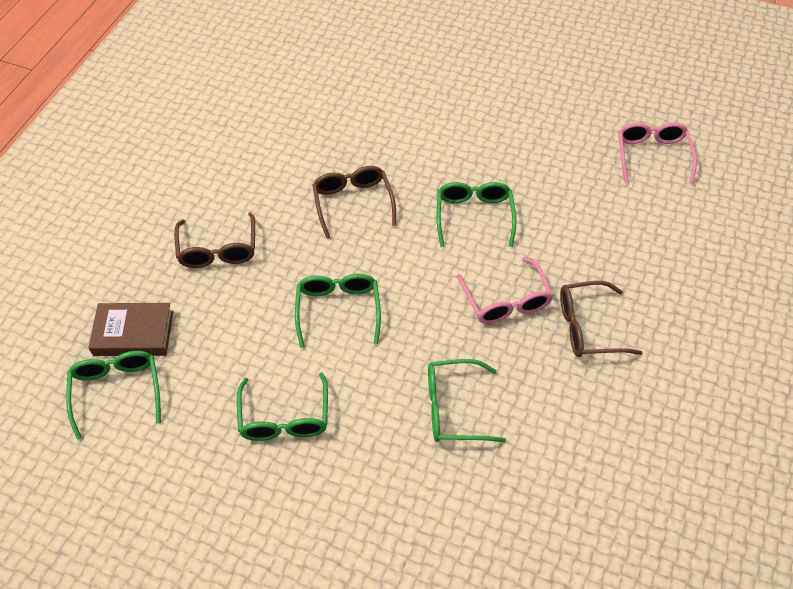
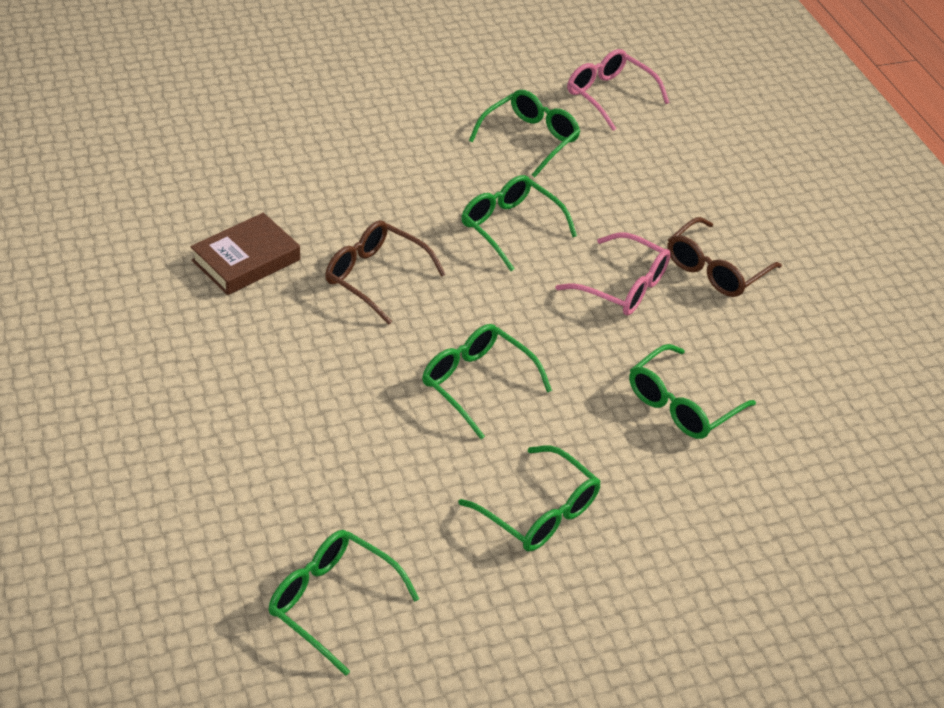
camera: 45 degrees left, 10 degrees down
(133, 333) = (281, 536): brown book -> brown book (246, 260)
(218, 250) = (280, 400): brown glasses -> none
(557, 160) = (530, 139): none -> green glasses

